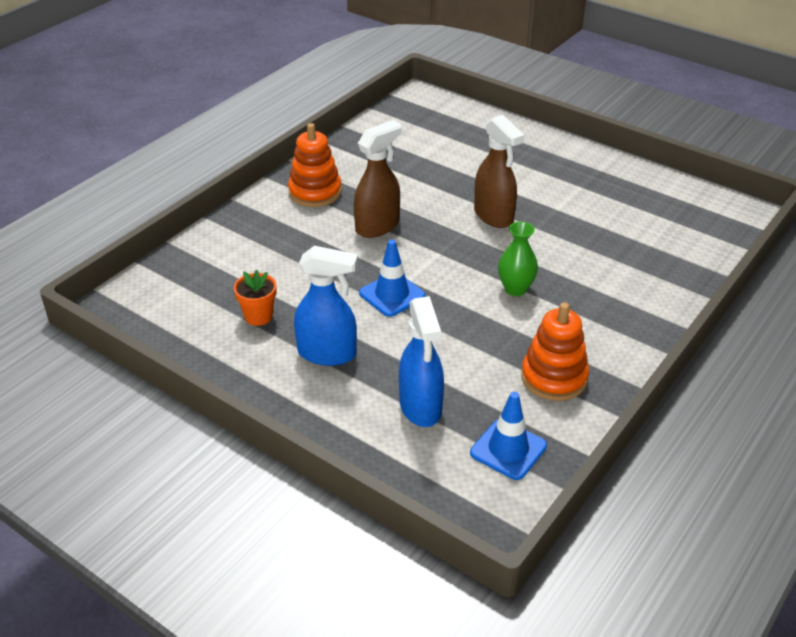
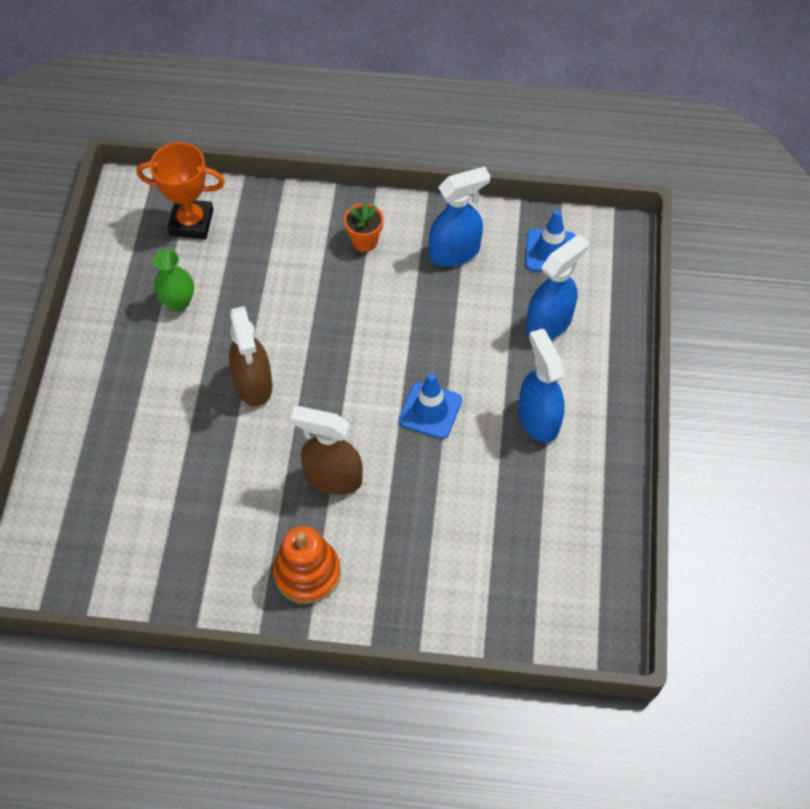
camera: 120 degrees left, 20 degrees up
(258, 316) = (531, 501): orange flower pot -> orange flower pot (364, 241)
(494, 216) = (253, 384): brown spray bottle -> brown spray bottle turned 135 degrees clockwise
(515, 289) = (360, 320): green vase -> green vase (178, 302)
(554, 377) = (455, 252): orange stacking toy -> blue spray bottle
(689, 233) = (191, 222): none -> orange trophy

